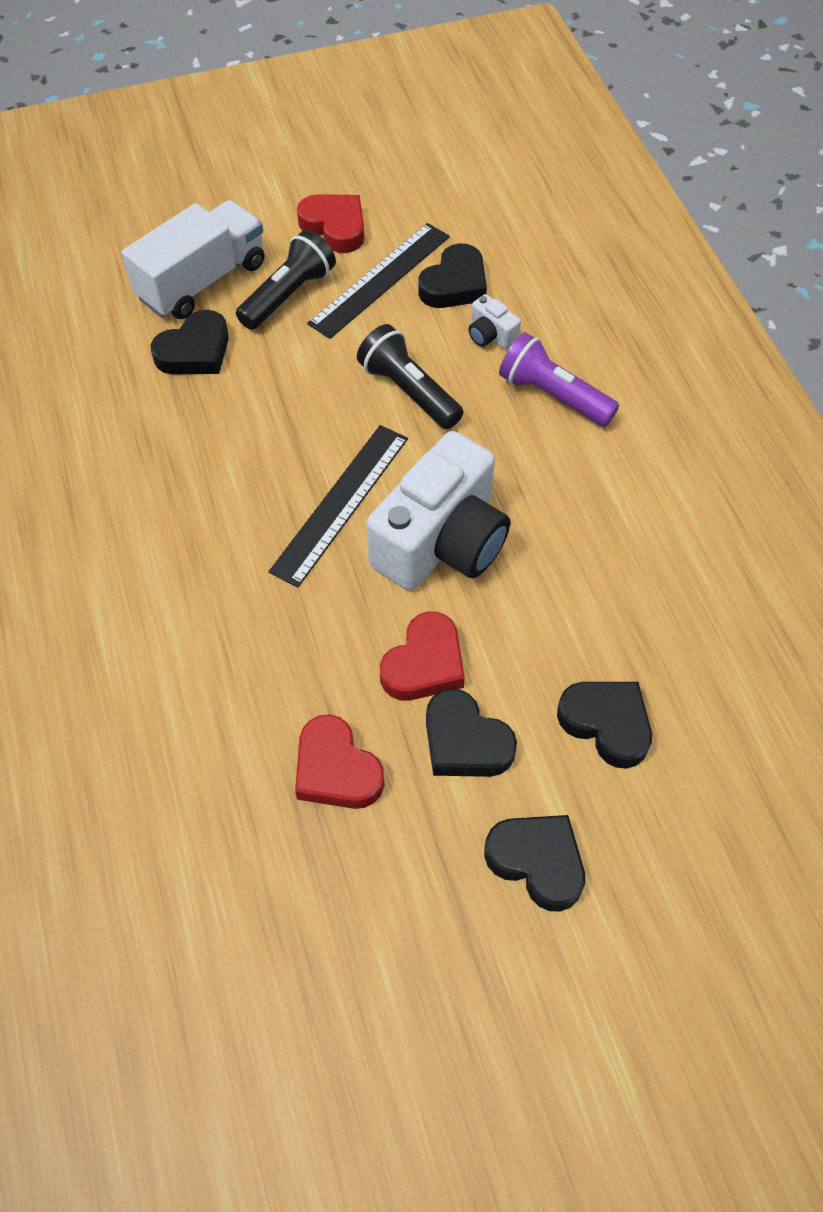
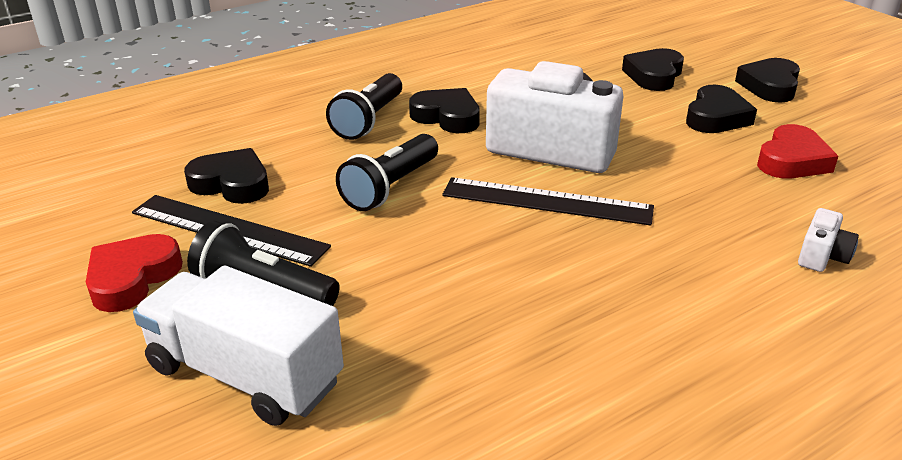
camera: 105 degrees left, 25 degrees down
(195, 351) = (380, 347): black heart -> black heart (447, 117)
(424, 664) = (671, 139): red heart -> none
(490, 335) = (302, 156): white camera -> white camera (822, 256)
(553, 395) = (369, 120): purple flashlight -> black flashlight

